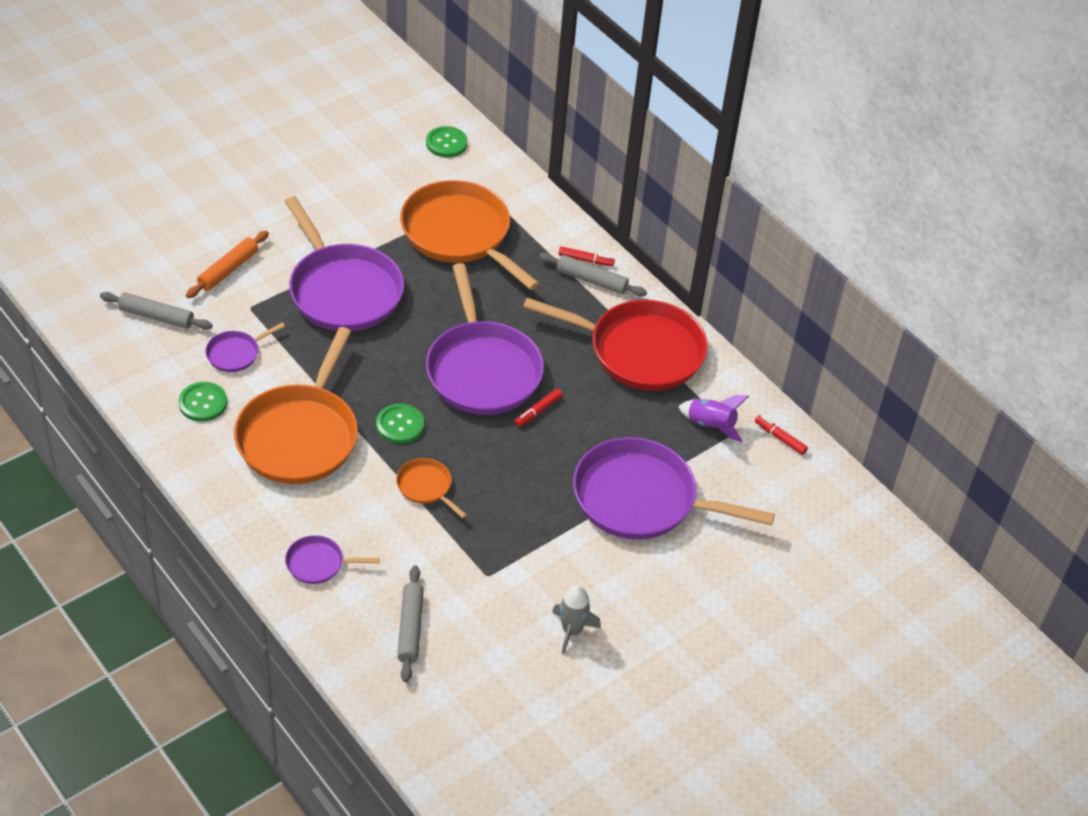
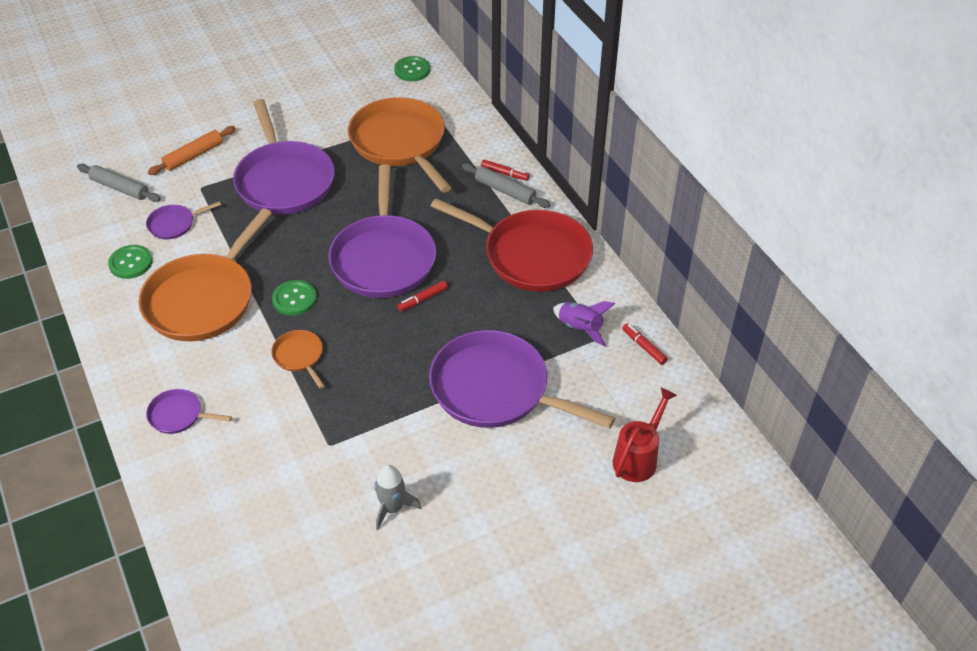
camera: 15 degrees right, 0 degrees up
(410, 628) = (241, 486): grey rolling pin -> none
(801, 552) = (638, 458): none -> red watering can

